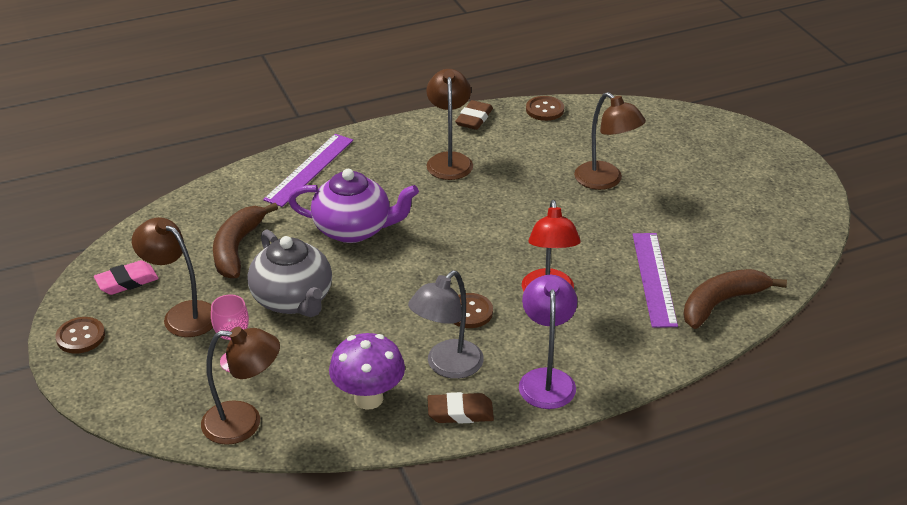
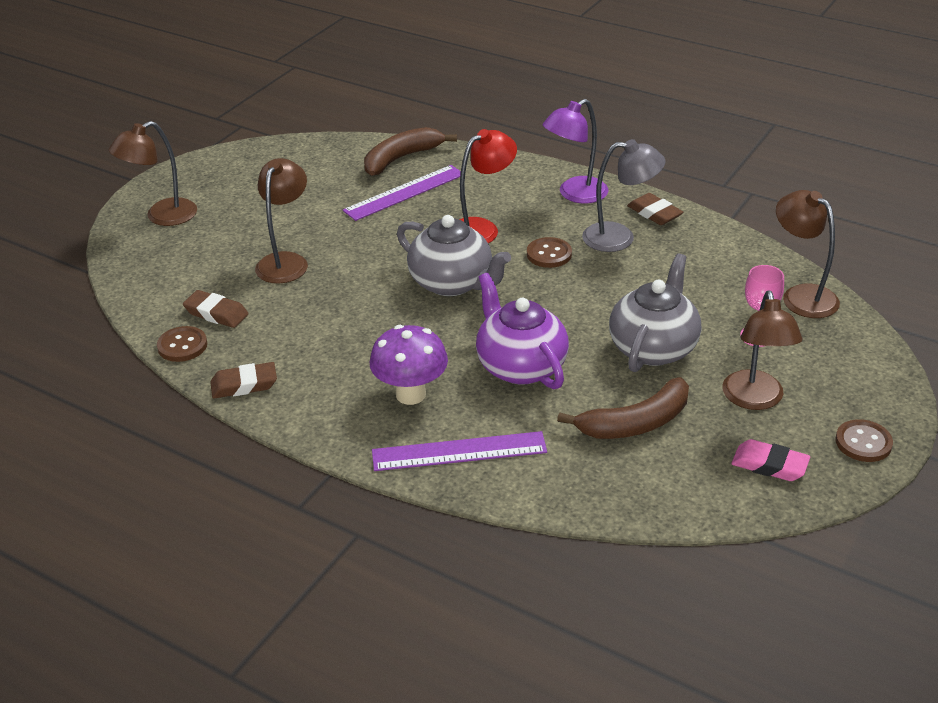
camera: 125 degrees left, 0 degrees up
(368, 398) = (698, 255): purple mushroom -> purple mushroom (411, 394)
(449, 160) = (342, 364): brown lamp -> brown lamp (162, 217)
(487, 244) = (452, 283): none -> grey teapot
(568, 132) = (216, 313): none -> brown eraser
(721, 303) = (401, 158): brown banana -> brown banana turned 120 degrees clockwise

